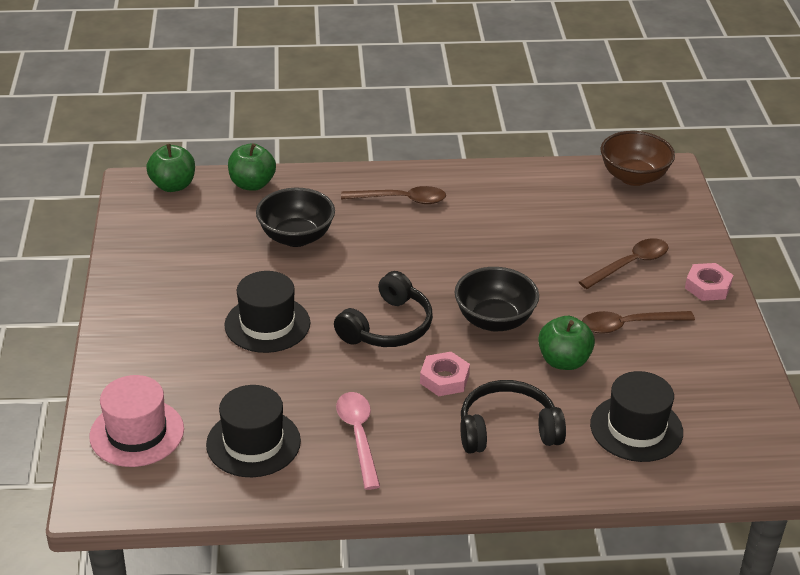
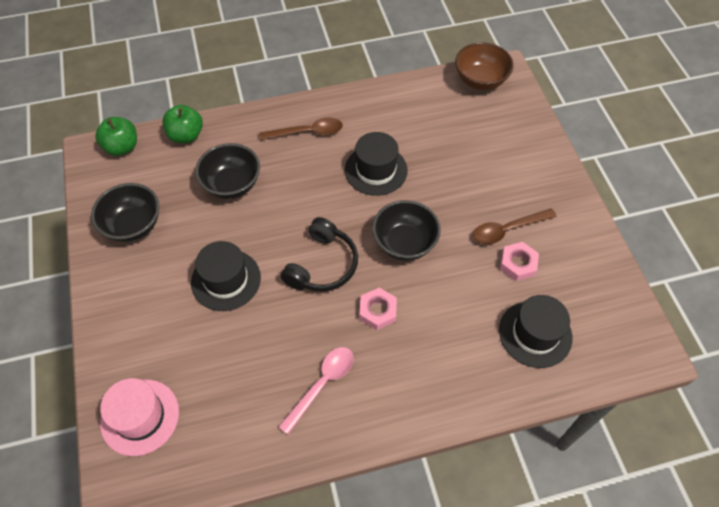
camera: 10 degrees left, 20 degrees up
(169, 259) = (133, 225): none -> black bowl
(253, 443) = (238, 408): black hat -> black hat (376, 170)
(358, 436) = (322, 384): pink spoon -> pink spoon turned 60 degrees clockwise
(507, 429) = (437, 354): black headphones -> none
(564, 361) = (466, 275): green apple -> none
(629, 264) = (495, 168): brown spoon -> none
(708, 286) = (558, 180): pink nut -> pink nut (518, 264)

